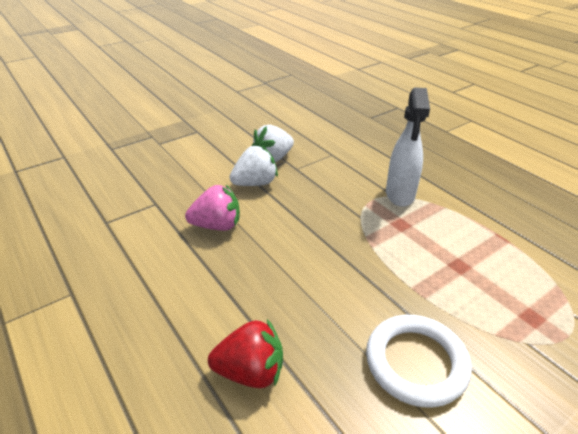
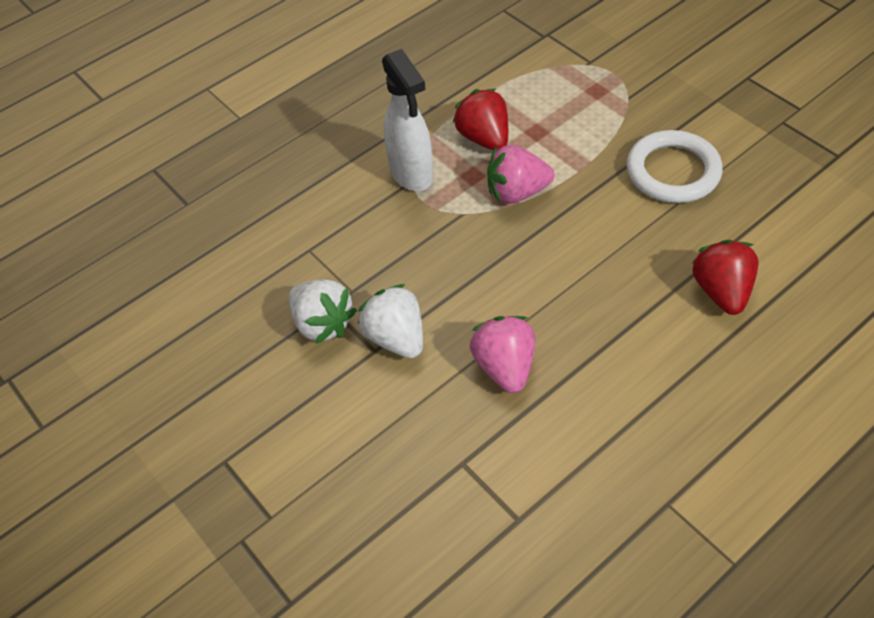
camera: 90 degrees left, 15 degrees up
(382, 246) = (517, 192): none -> pink strawberry
(400, 195) = (412, 174): white spray bottle -> white spray bottle turned 60 degrees clockwise
(445, 233) = (484, 138): none -> red strawberry

